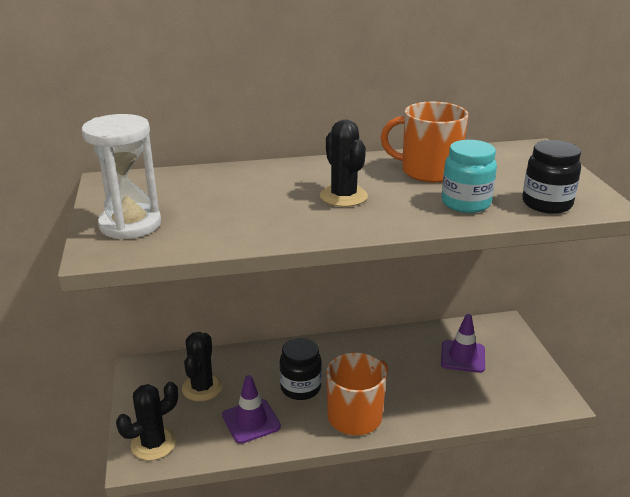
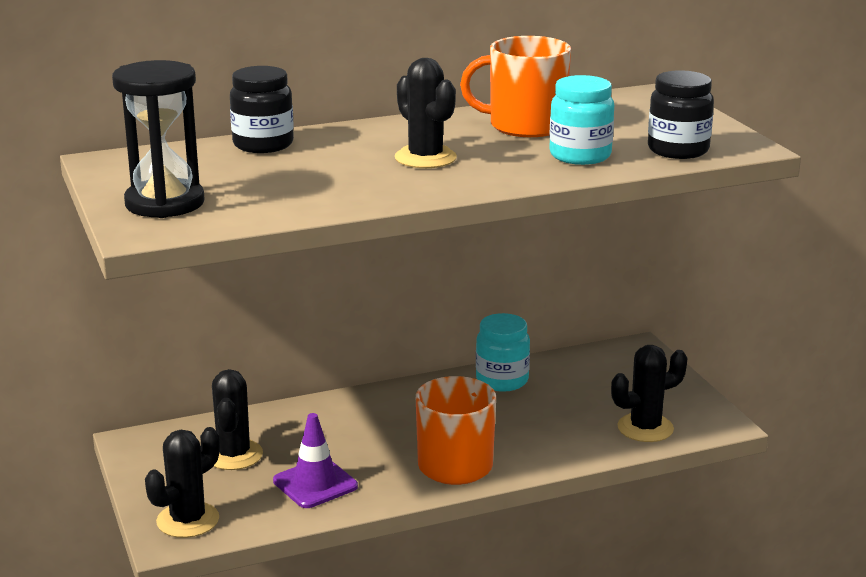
camera: 10 degrees left, 5 degrees down
(130, 224) = (165, 203): white hourglass -> black hourglass
(300, 388) = (373, 442): black jar -> black jar (263, 145)
(403, 342) = (502, 380): none -> turquoise jar
(462, 356) = (586, 389): purple traffic cone -> none
(501, 398) = (645, 428): none -> black cactus

